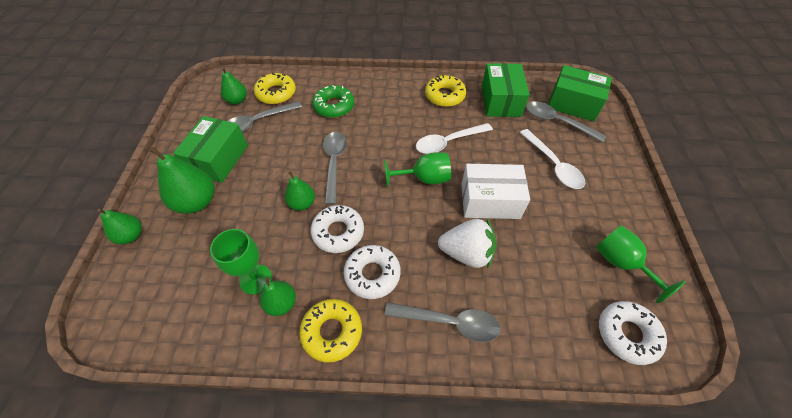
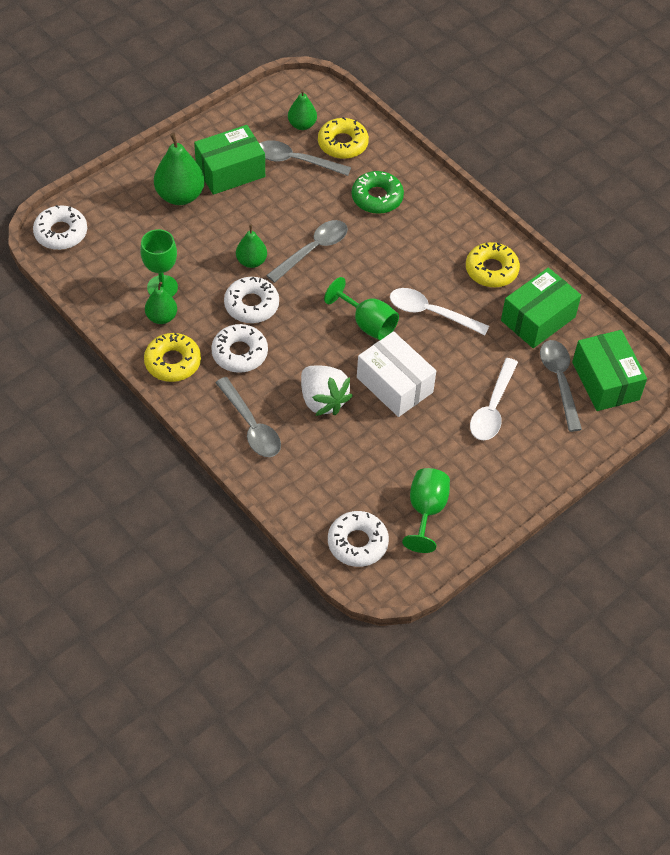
camera: 45 degrees right, 0 degrees up
(114, 313) = (61, 233): none -> white donut
(131, 236) = (114, 185): green pear -> none

